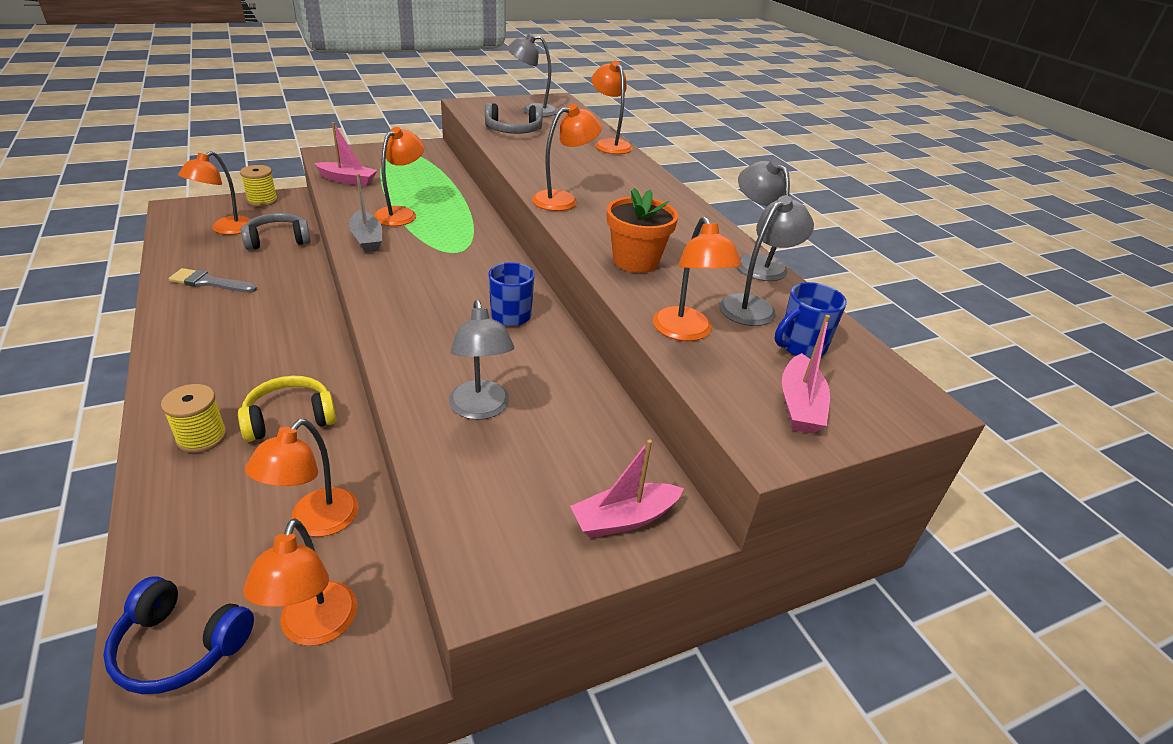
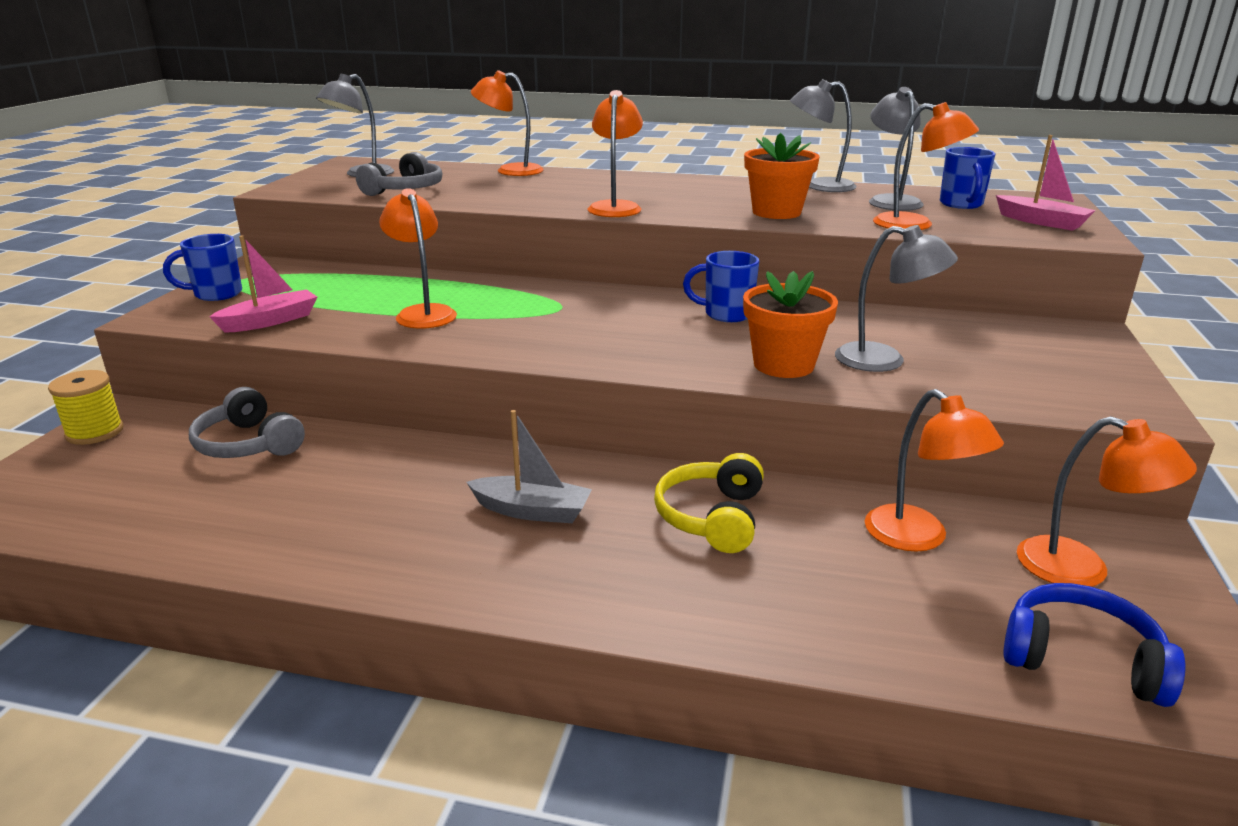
camera: 50 degrees left, 10 degrees down
(180, 646) = (1081, 659): blue headphones -> blue headphones turned 120 degrees counterclockwise
(202, 437) = (697, 586): yellow spool -> none
(209, 282) = (291, 518): grey brush -> none
(226, 229) = (139, 477): orange lamp -> none
(278, 240) = (249, 444): grey headphones -> grey headphones turned 60 degrees counterclockwise
(367, 239) = (462, 341): grey boat -> grey boat (532, 511)
(372, 154) = (216, 294): none -> blue mug
(430, 364) = (783, 365): none -> orange flower pot
(624, 519) = (1075, 346): pink boat -> none

